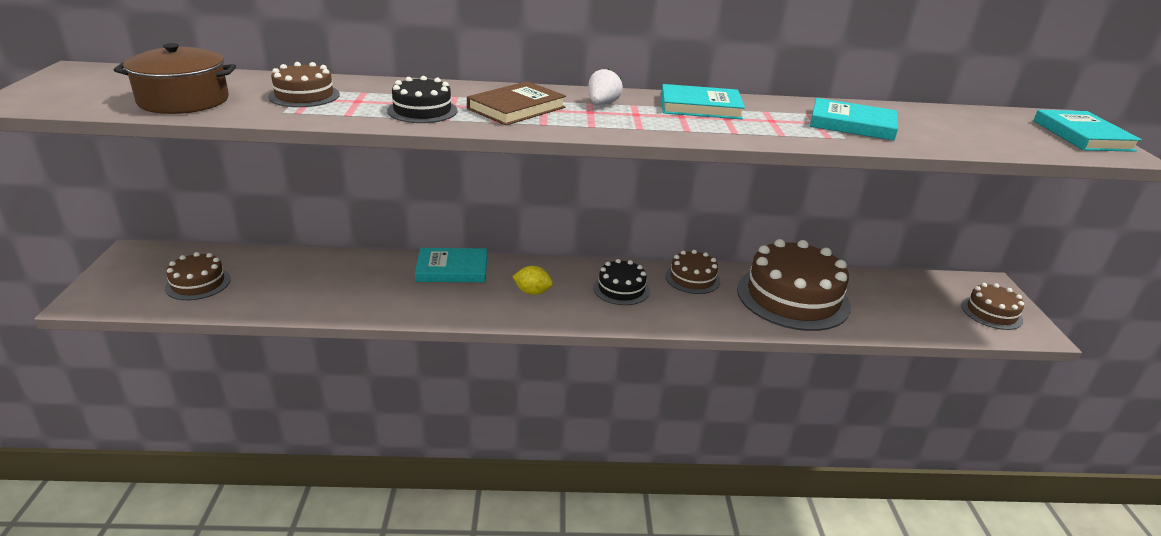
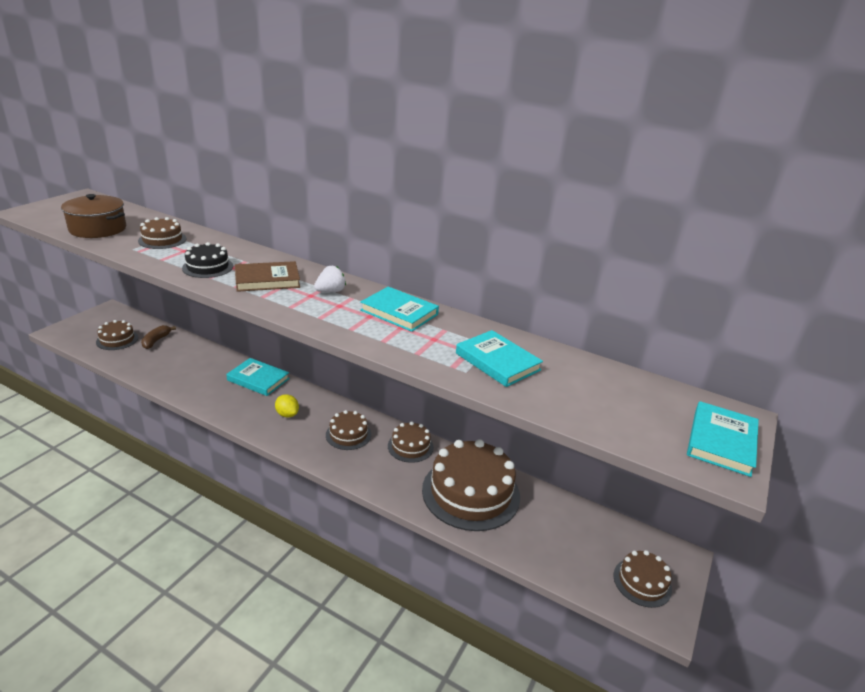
camera: 30 degrees right, 0 degrees up
(259, 268) = (156, 341): none -> brown banana
(621, 289) = (348, 434): black cake -> brown cake

